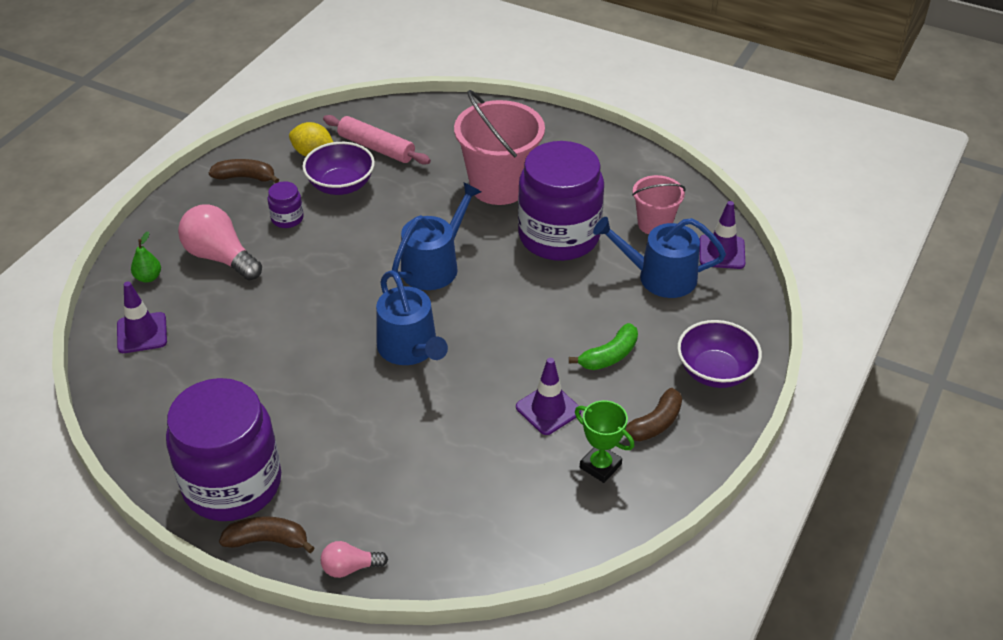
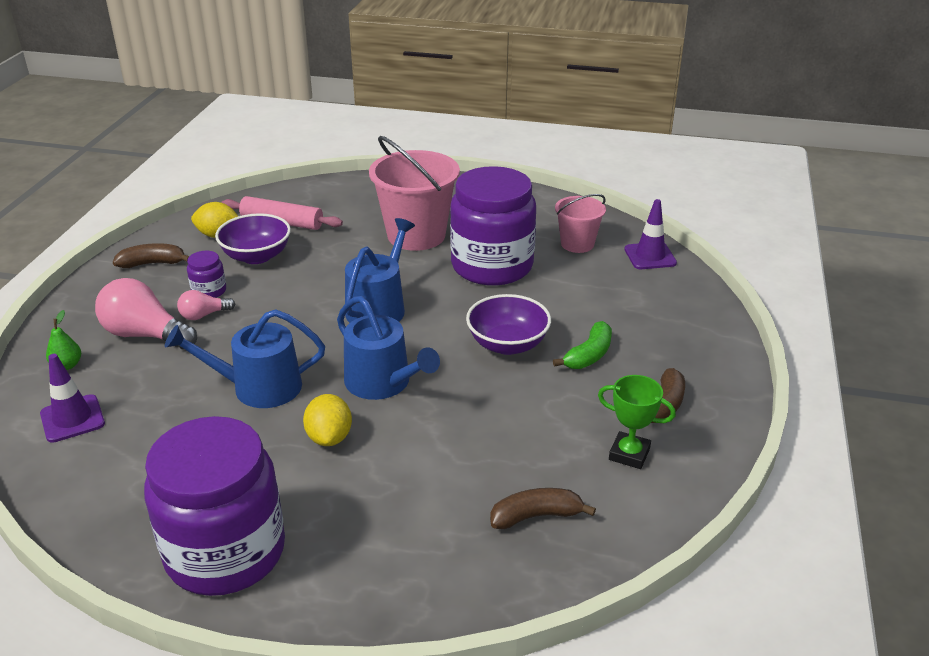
camera: 15 degrees left, 10 degrees down
(268, 540) = (288, 605): brown banana -> brown banana (536, 516)
(346, 395) = (329, 437): none -> yellow lemon
(350, 567) = (398, 614): pink light bulb -> pink light bulb (203, 315)
(548, 409) = (551, 412): purple traffic cone -> none
(659, 277) = (603, 283): blue watering can -> blue watering can (258, 387)
(715, 371) = (697, 351): purple bowl -> purple bowl (507, 344)

